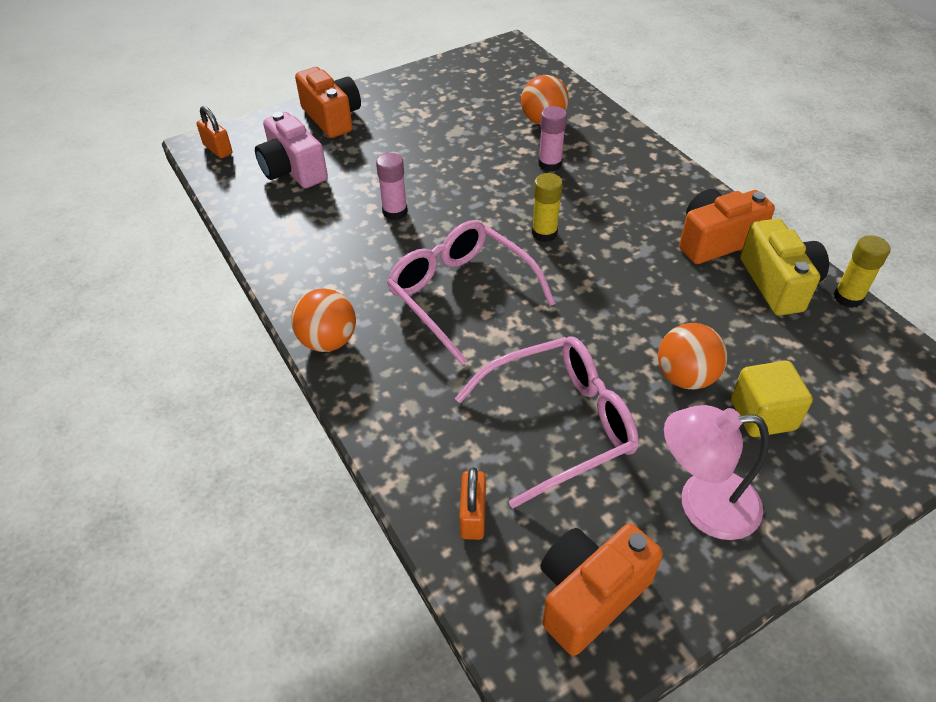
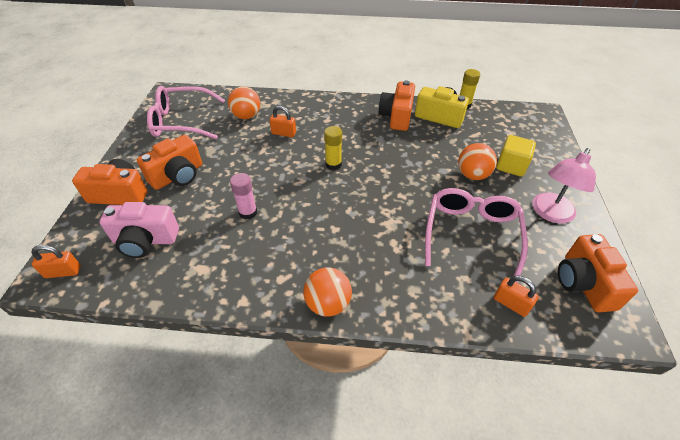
camera: 55 degrees left, 0 degrees up
(394, 135) = (178, 176): none -> orange camera
(460, 294) = (346, 221): pink glasses -> pink glasses (181, 121)
(550, 164) = (284, 133): pink glue stick -> orange padlock

